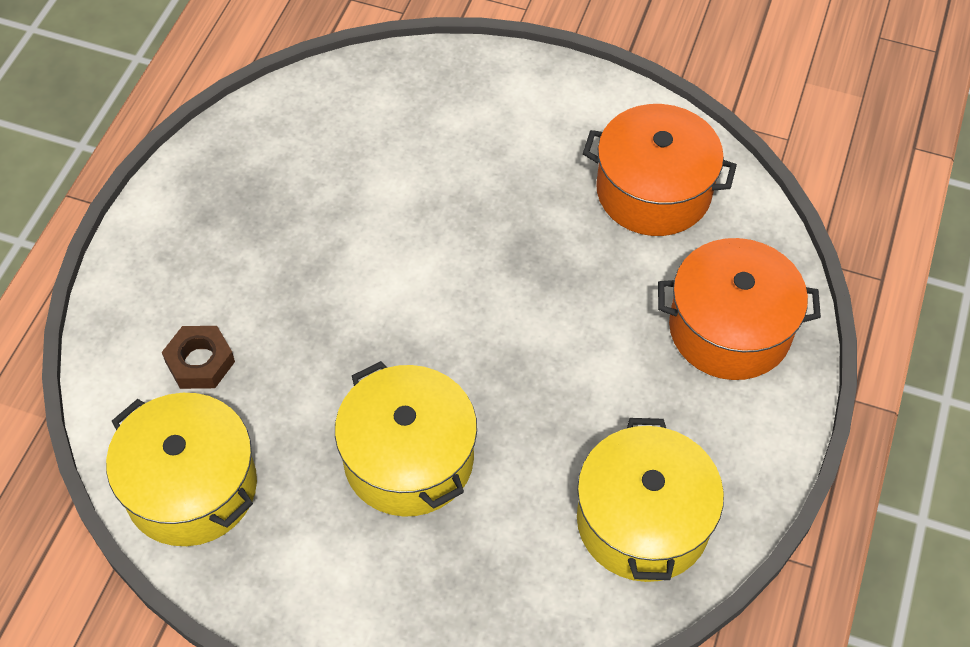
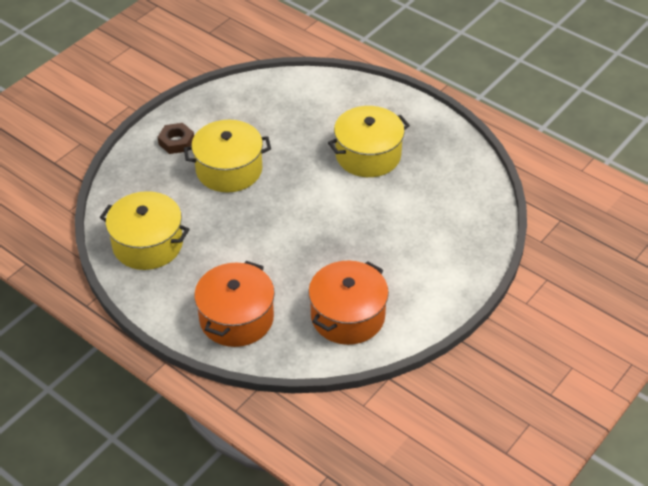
camera: 110 degrees right, 10 degrees down
(191, 487) = (254, 98): yellow pot -> yellow pot (368, 155)
(200, 362) = (320, 111): brown nut -> brown nut (176, 142)

